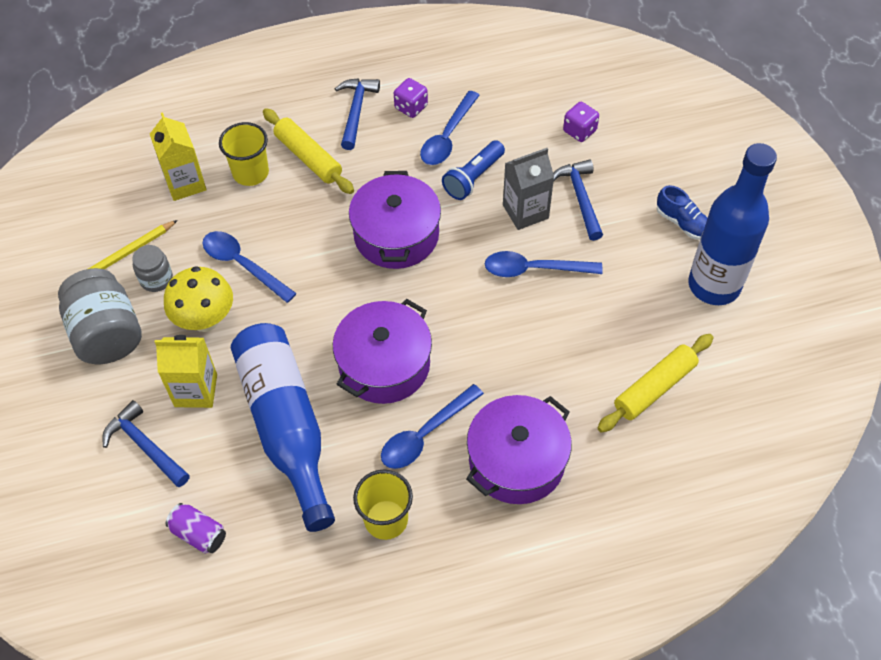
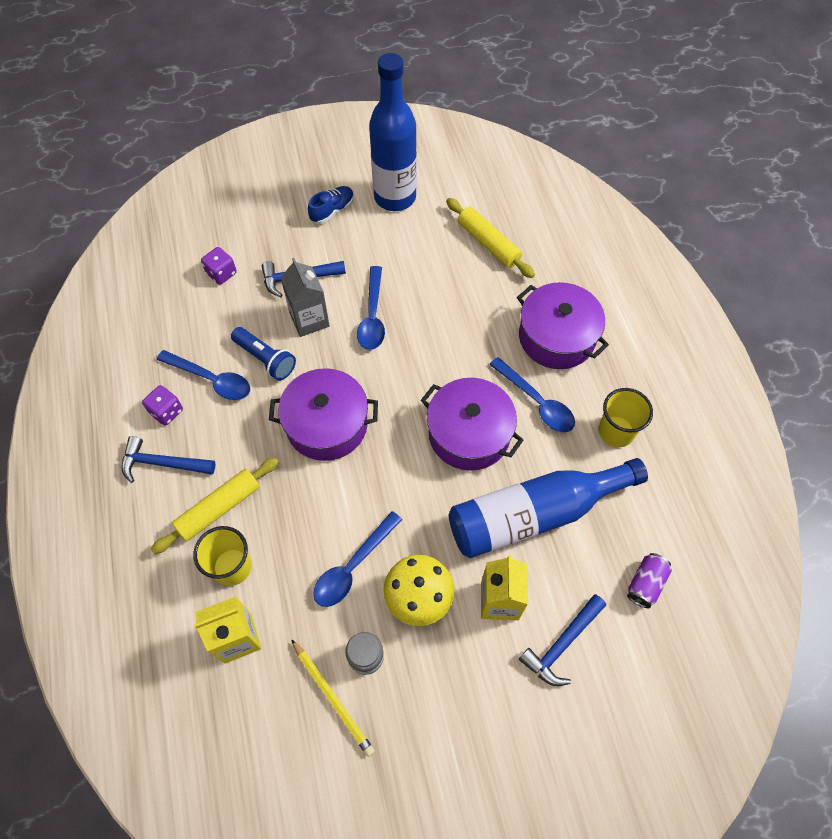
camera: 90 degrees left, 5 degrees up
(107, 334) = (433, 702): grey jar -> none

